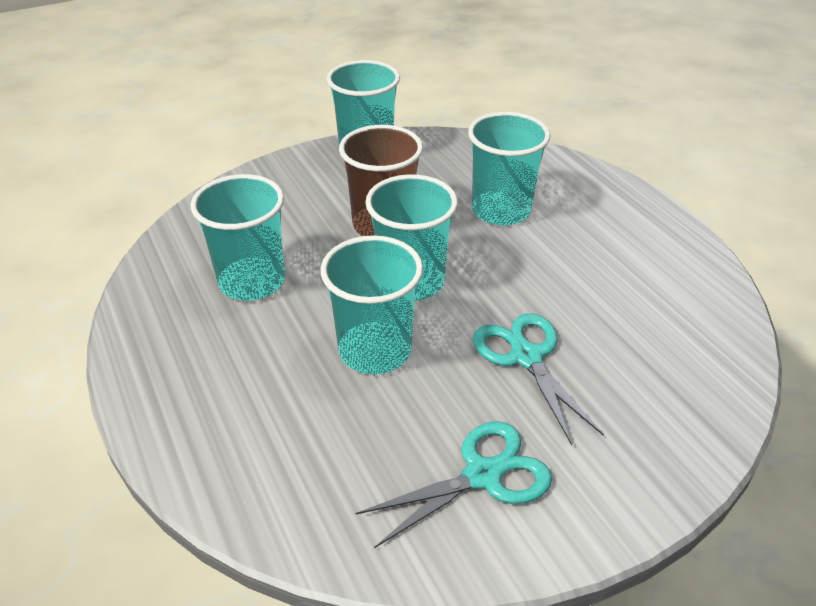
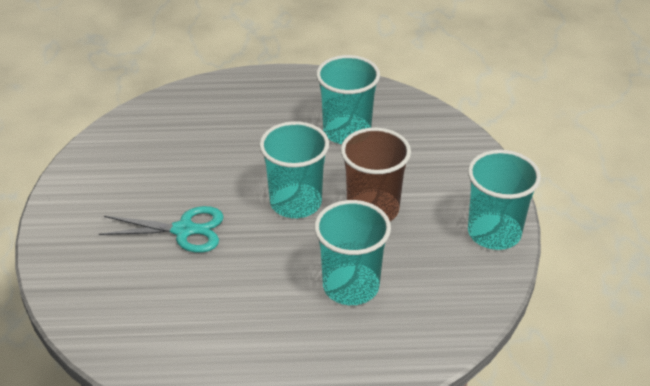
camera: 115 degrees right, 0 degrees up
(375, 350) = (242, 166): turquoise cup -> none
(483, 475) = (119, 178): turquoise scissors -> none

